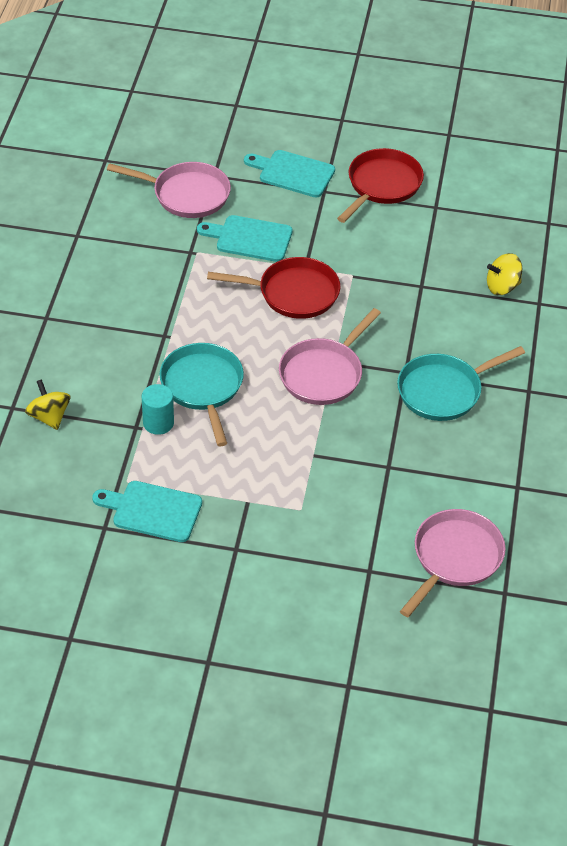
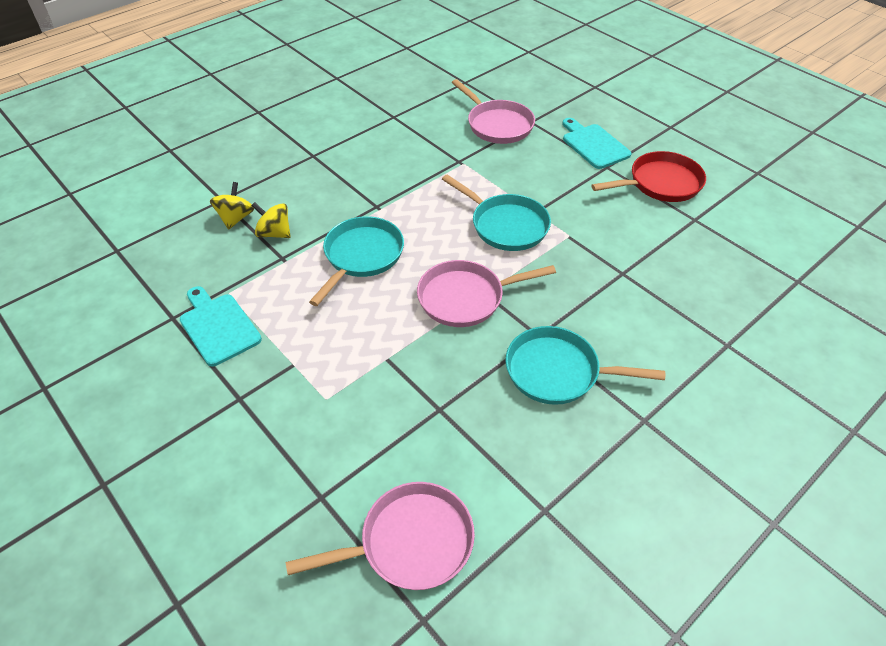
camera: 40 degrees right, 0 degrees up
(158, 423) = (300, 264): turquoise cylinder -> none
(250, 238) = (513, 172): turquoise cutting board -> none
(293, 293) = (505, 225): red pan -> turquoise pan
(502, 286) = (701, 311): yellow spinning top -> yellow spinning top (274, 233)

